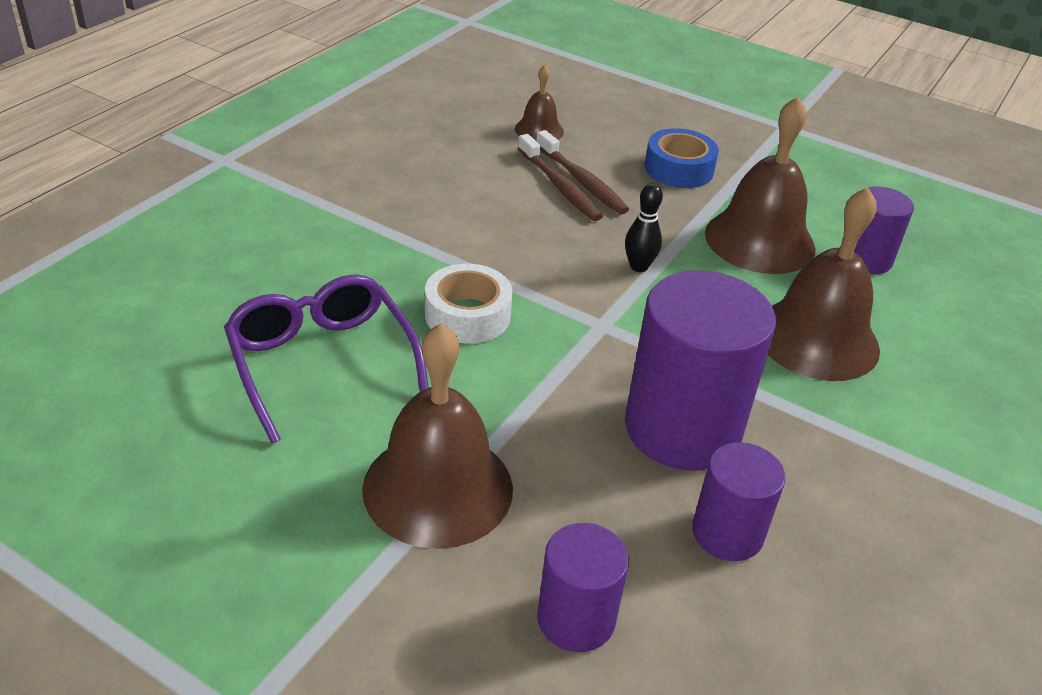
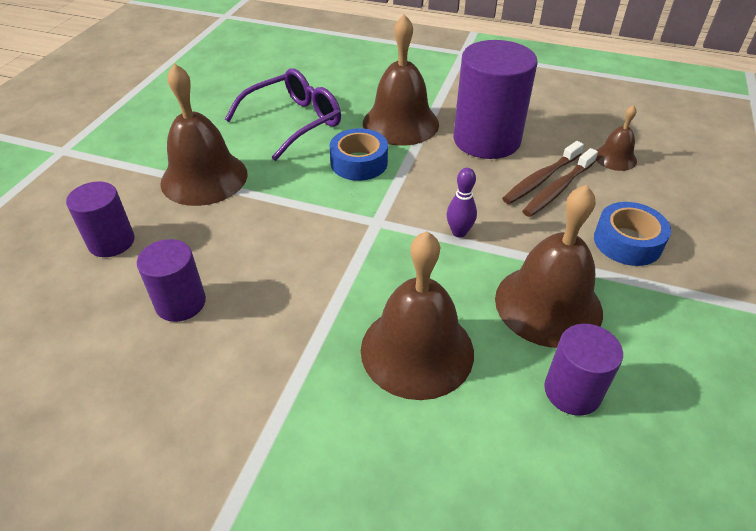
camera: 80 degrees right, 5 degrees up
(386, 258) = (400, 123): none -> brown bell
(467, 315) = (359, 163): white tape -> blue tape
(639, 266) = (459, 232): black bowling pin -> purple bowling pin
(682, 428) = (278, 272): purple cylinder -> purple cylinder (486, 140)

